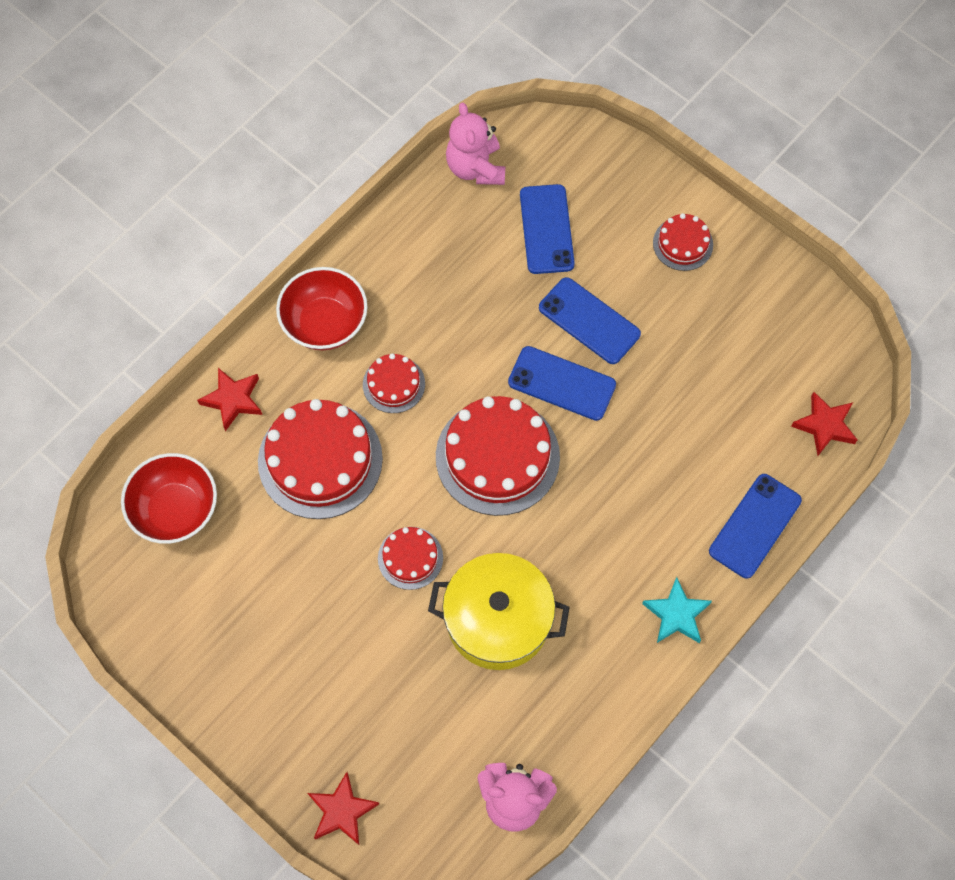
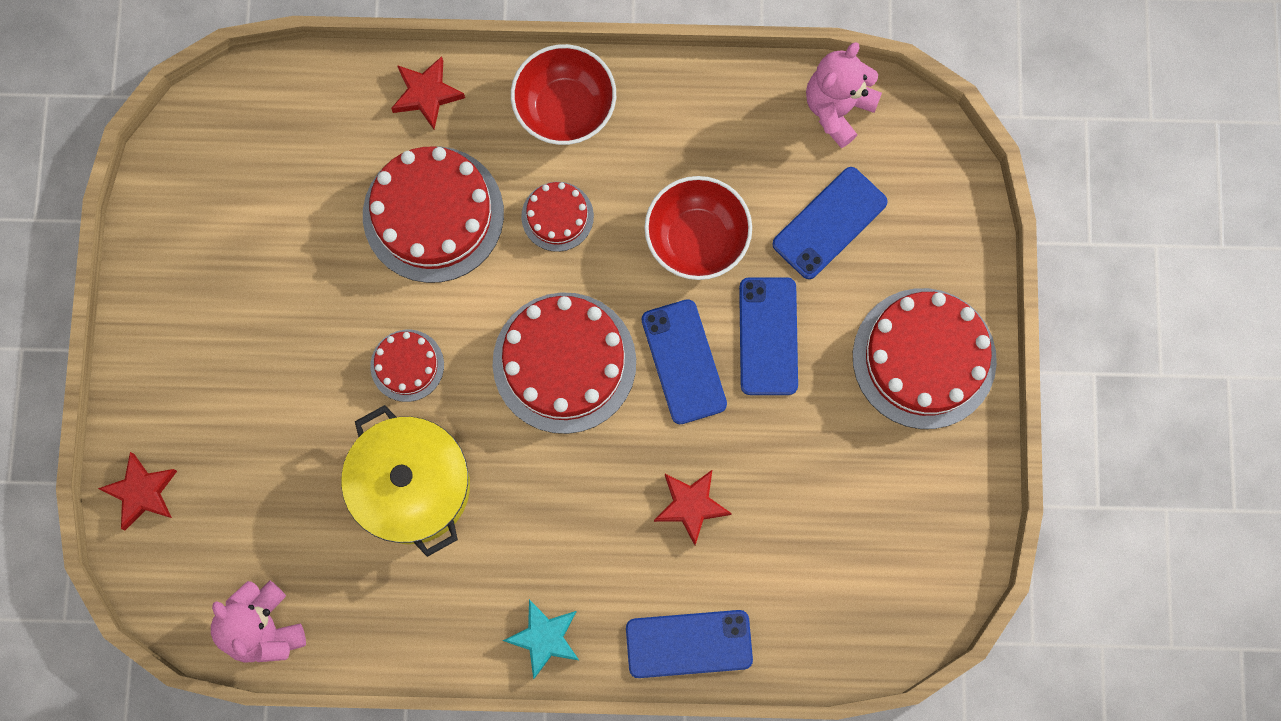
camera: 50 degrees right, 10 degrees up
(176, 510) = (288, 135): red bowl -> red bowl (696, 239)
(683, 244) = (924, 358): red cake -> red cake, size x1.95
(824, 425) = (845, 633): red star -> red star (691, 505)

